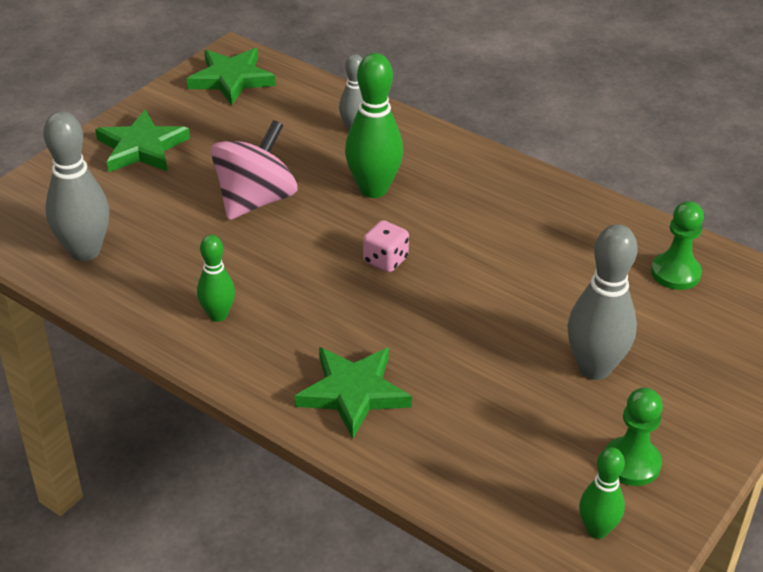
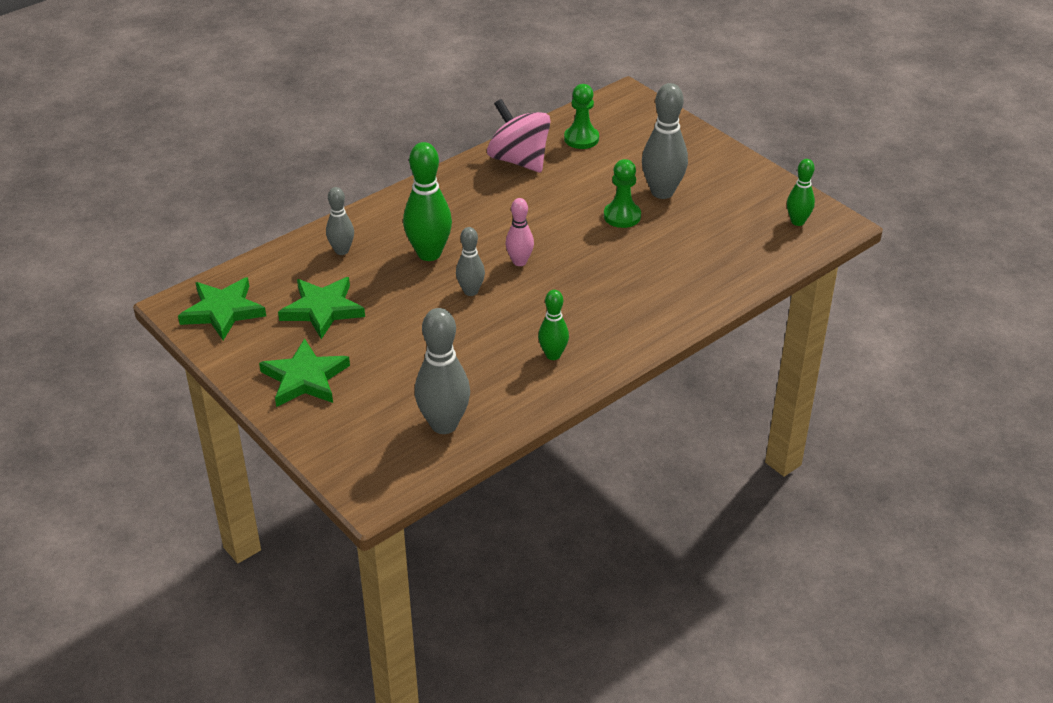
camera: 75 degrees left, 0 degrees up
(255, 200) = (415, 318): pink spinning top -> pink spinning top (519, 160)
(316, 232) = (471, 291): none -> grey bowling pin
(353, 393) = (657, 299): green star -> green star (322, 309)
(385, 260) = (519, 262): pink dice -> pink bowling pin
(631, 463) = (748, 197): green pawn -> green pawn (622, 216)

